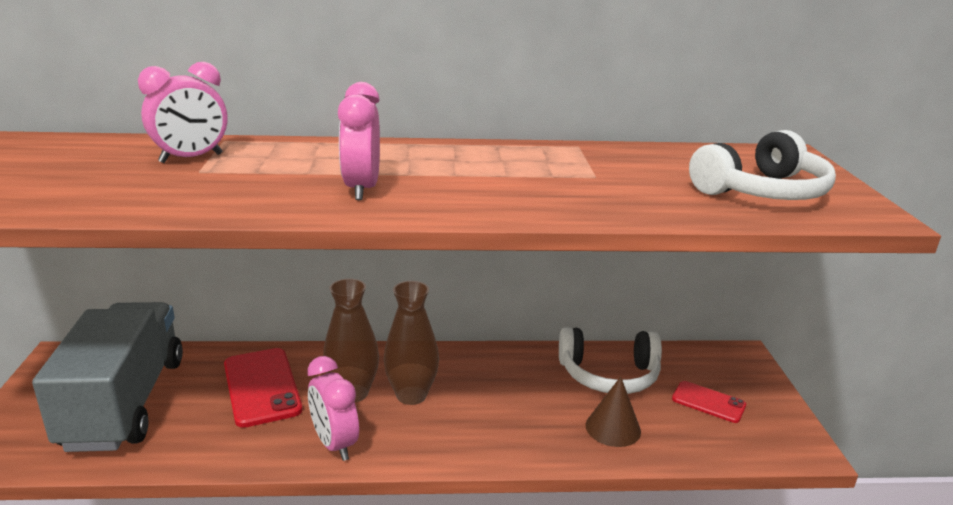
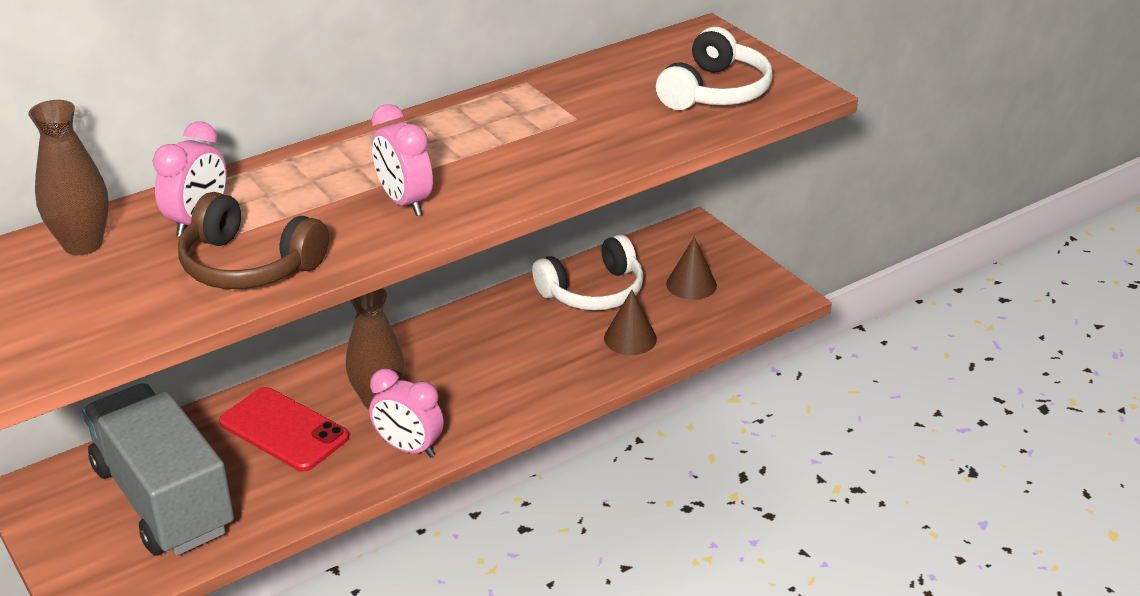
camera: 30 degrees left, 10 degrees up
(172, 192) = (248, 265): none -> brown headphones
(411, 395) = (434, 380): brown vase -> brown vase (83, 244)
(708, 402) = (691, 284): red phone -> brown cone

